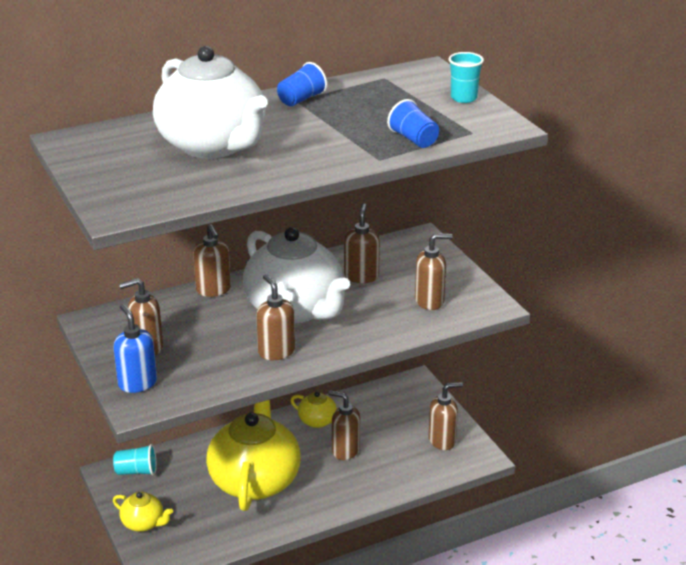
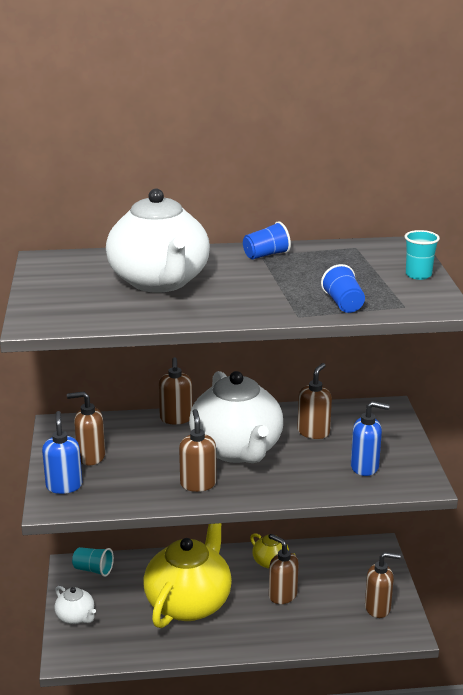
camera: 20 degrees right, 5 degrees down
(143, 523) = (76, 617): yellow teapot -> white teapot
(429, 301) = (365, 467): brown soap dispenser -> blue soap dispenser

